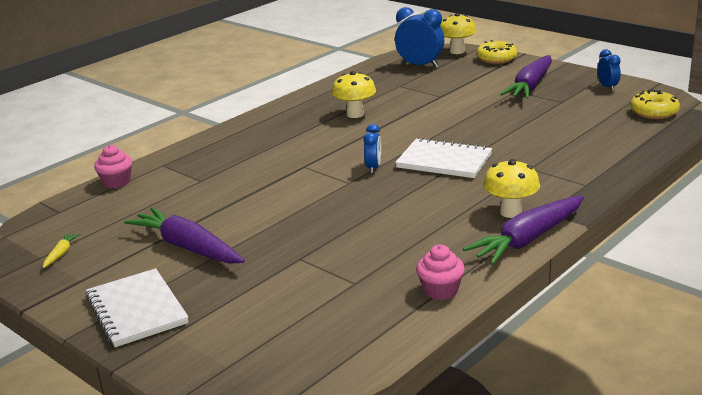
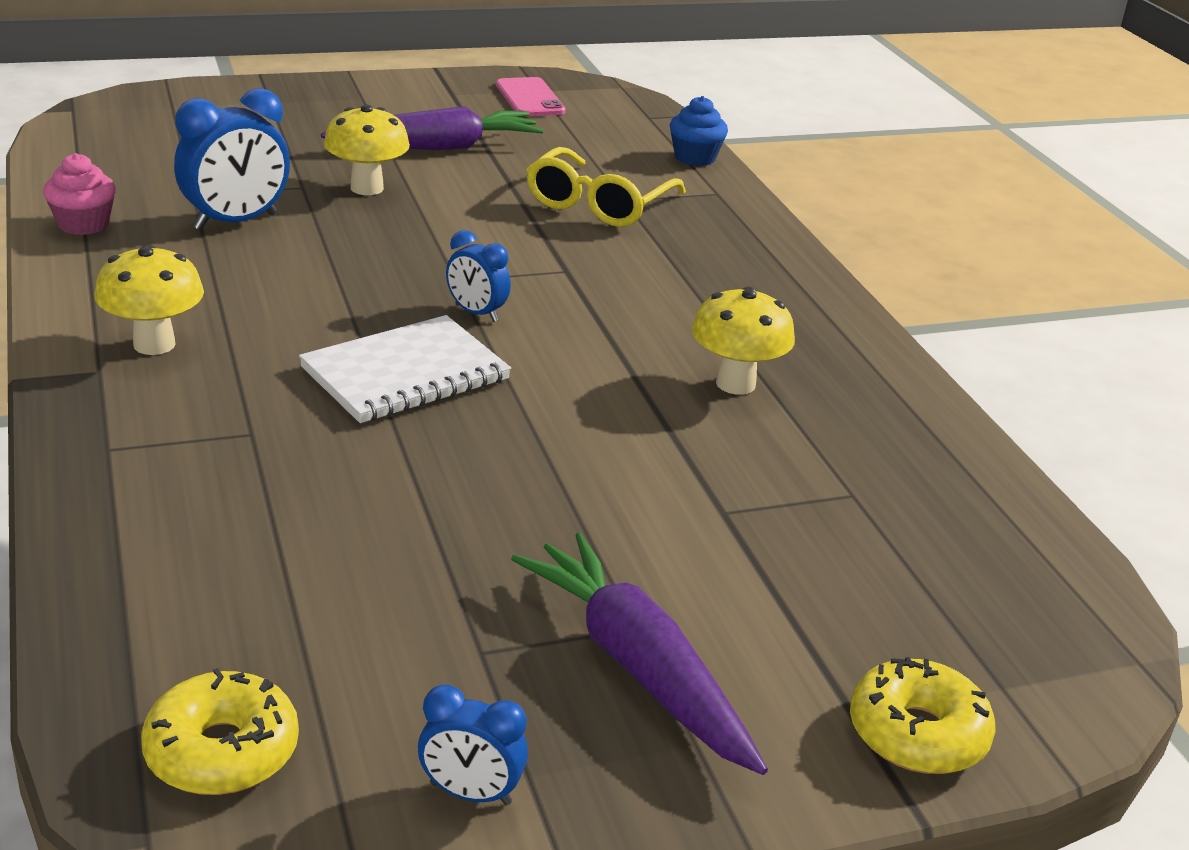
camera: 115 degrees right, 5 degrees up
(61, 254) = (530, 98): yellow carrot -> pink phone
(116, 182) = (695, 158): pink cupcake -> blue cupcake
(136, 310) = (343, 100): white notebook -> none
(216, 183) = (598, 204): none -> yellow glasses
(420, 65) = (976, 582): blue clock -> blue clock (236, 222)
(457, 51) = (1052, 699): yellow mushroom -> yellow mushroom (367, 188)
(528, 239) = (68, 320): purple carrot -> none

